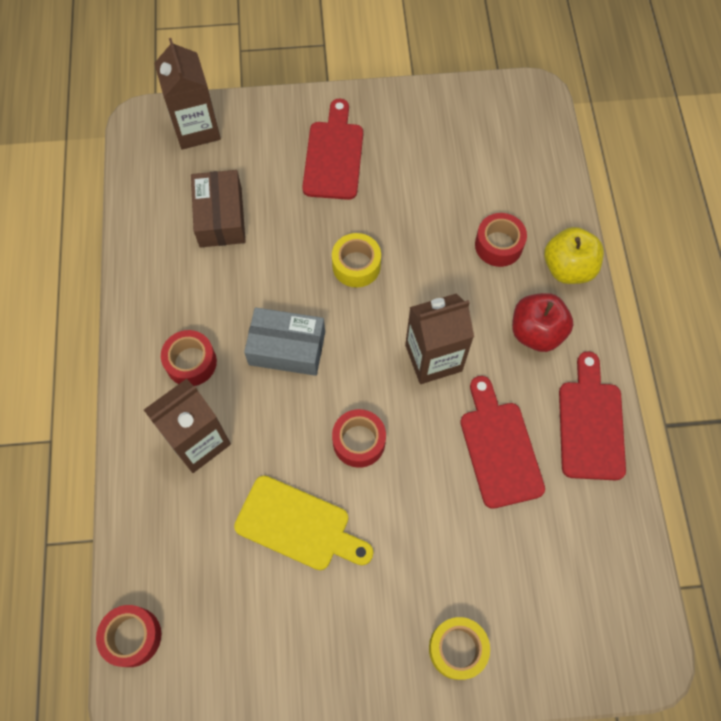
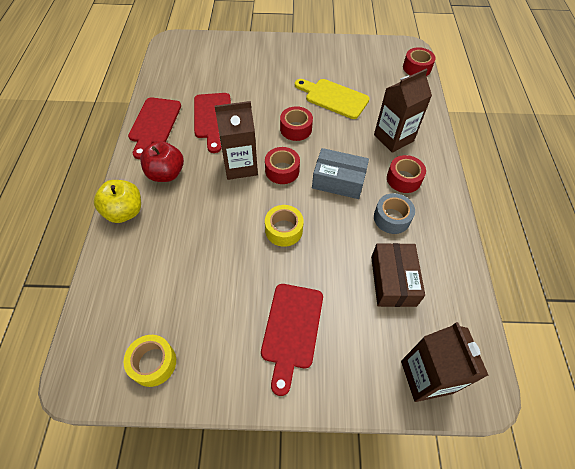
camera: 175 degrees left, 10 degrees down
(214, 297) = (392, 218): none -> grey tape
(457, 649) = (259, 51): yellow tape -> yellow tape (153, 363)
(498, 245) = (170, 234): red tape -> red tape (282, 170)

